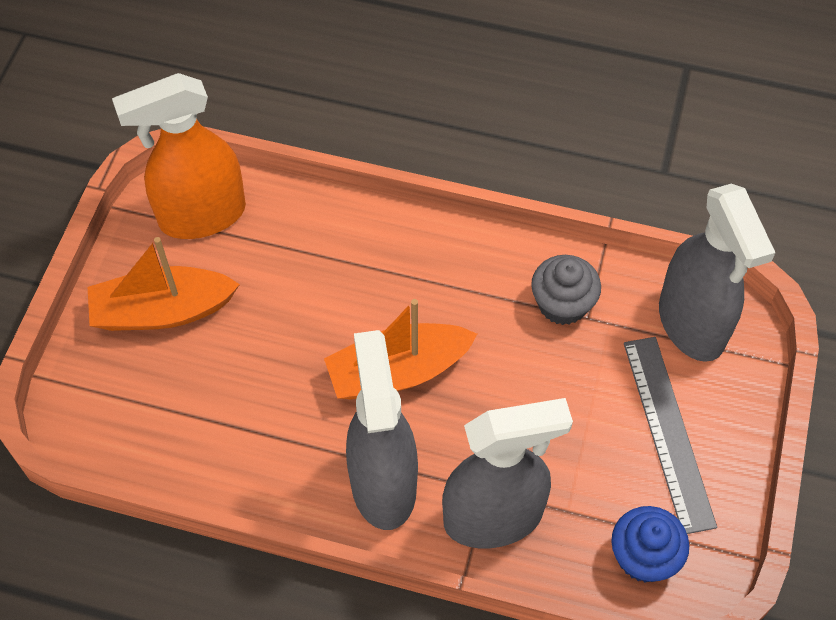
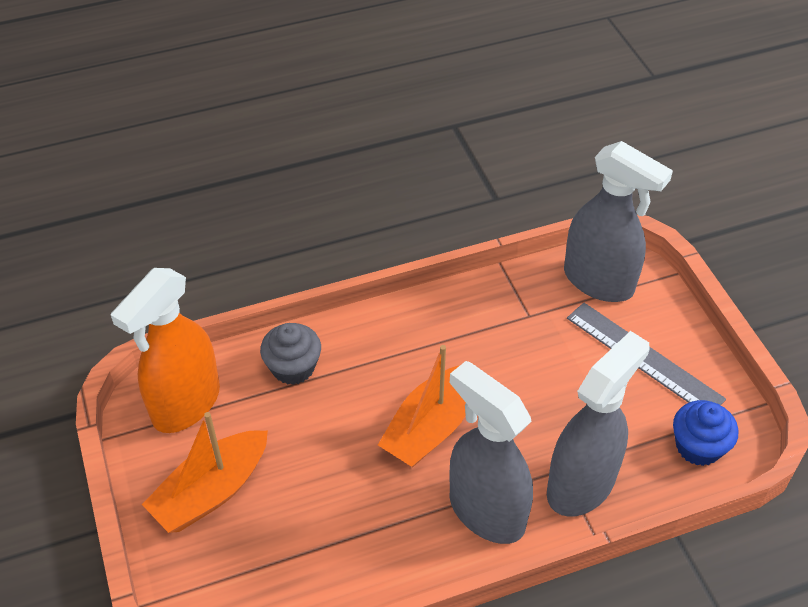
camera: 35 degrees left, 10 degrees down
(562, 304) = (505, 316): grey cupcake -> grey cupcake (293, 367)

